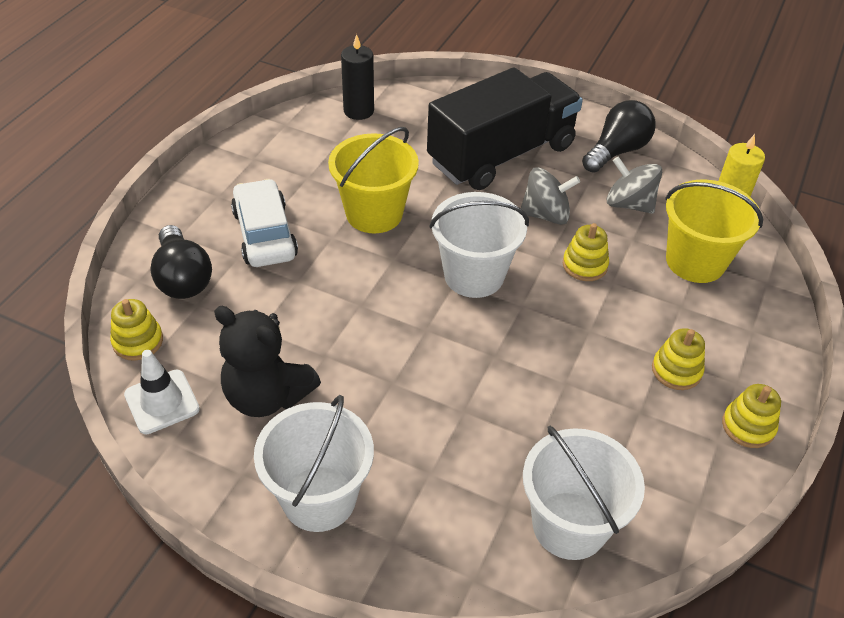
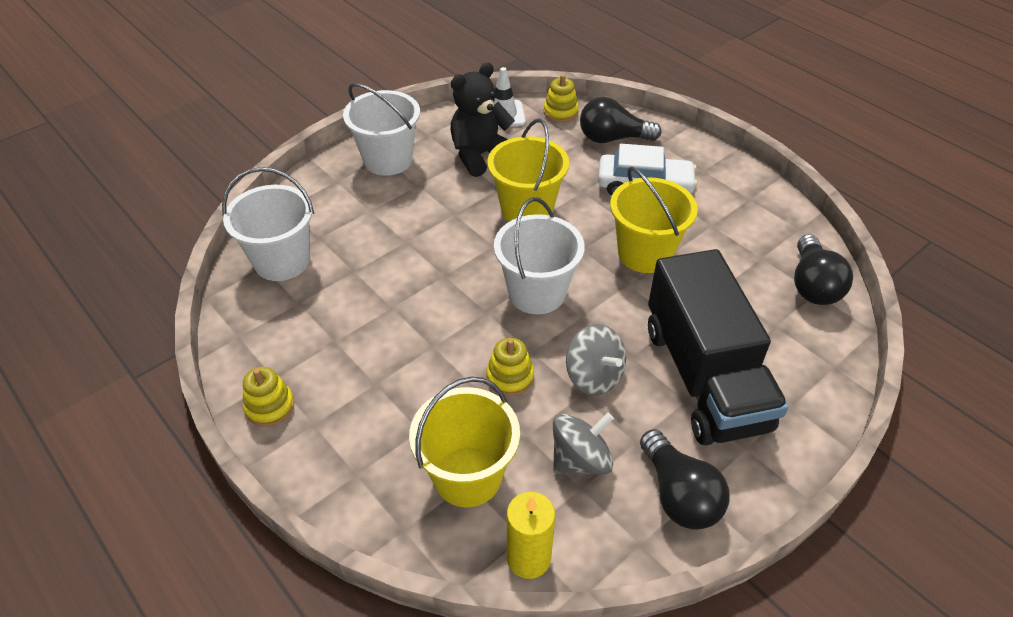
camera: 115 degrees right, 0 degrees up
(352, 319) = (527, 209): none -> yellow bucket
(358, 111) = (812, 285): black candle -> black light bulb
(545, 214) = (593, 376): grey spinning top -> grey spinning top turned 60 degrees counterclockwise
(676, 370) = (354, 386): yellow stacking toy -> none

